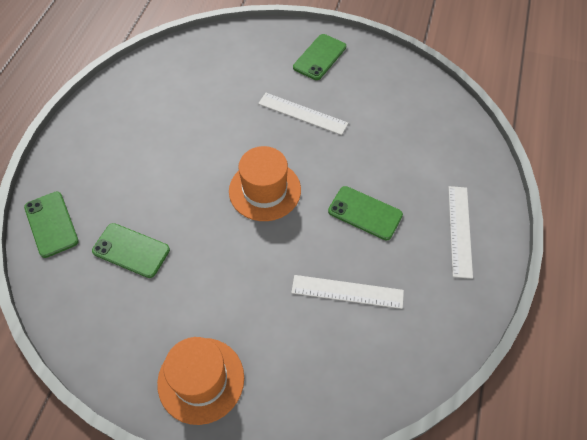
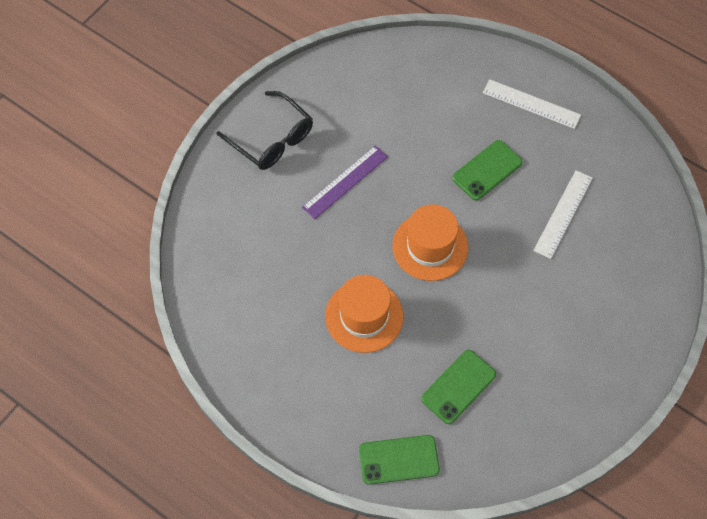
camera: 70 degrees left, 5 degrees up
(201, 380) = (612, 356): orange hat -> orange hat (364, 316)
(302, 113) = (345, 182): white ruler -> purple ruler
(319, 57) = (272, 139): green phone -> black glasses

